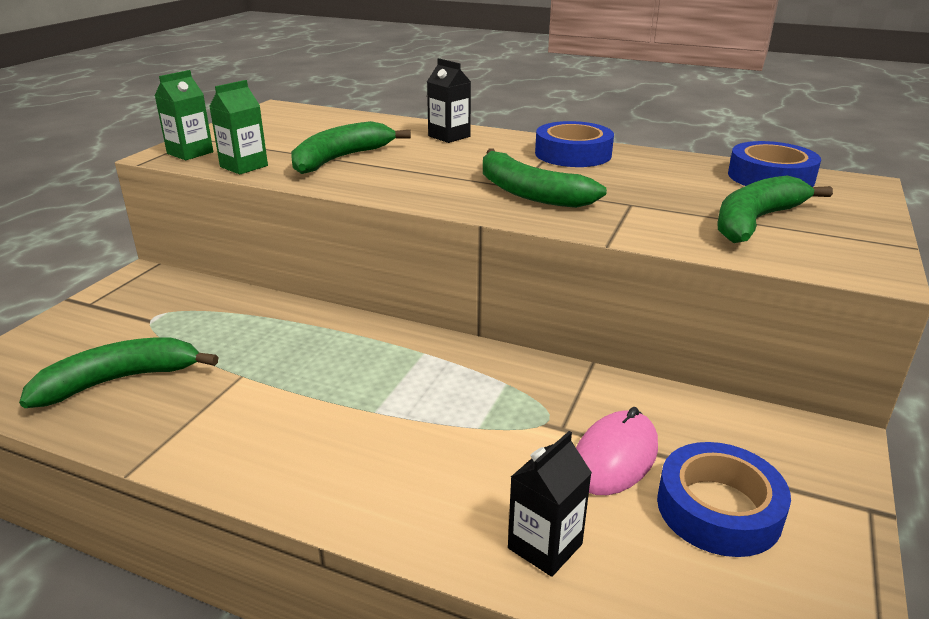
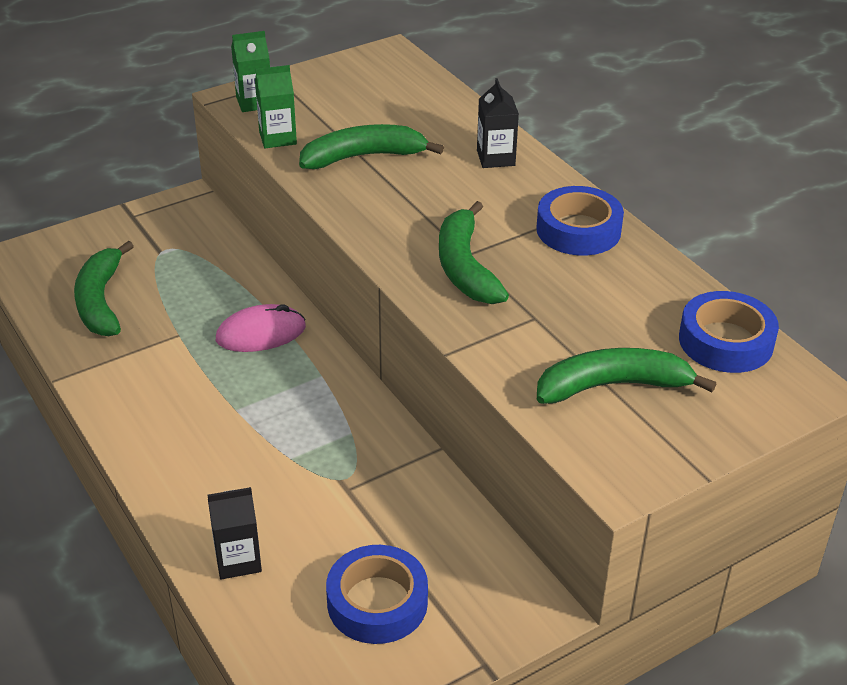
camera: 35 degrees right, 10 degrees up
(119, 380) = (100, 301): green banana -> green banana turned 105 degrees counterclockwise
(614, 457) = (355, 530): pink mouse -> pink mouse (261, 333)

